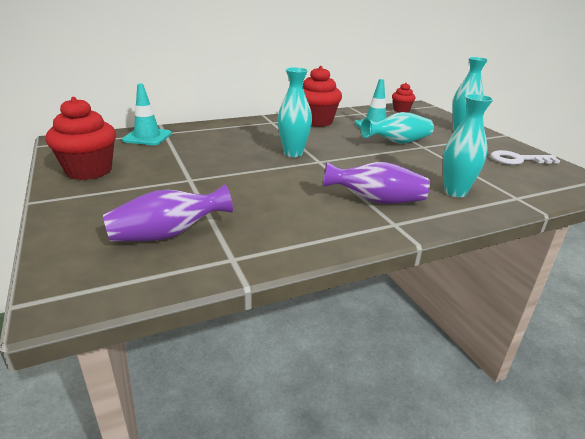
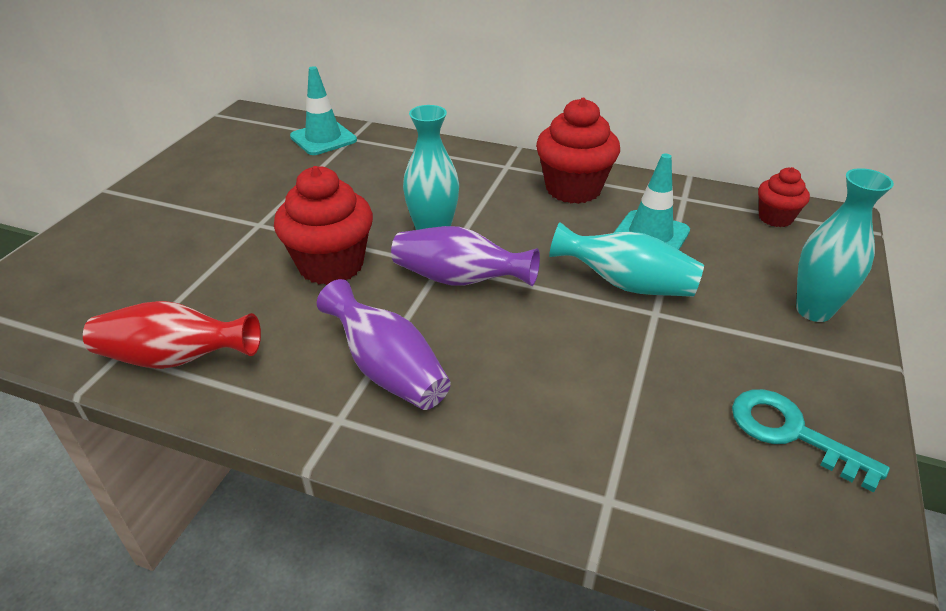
camera: 45 degrees right, 10 degrees up
(89, 171) = (200, 169): red cupcake -> red cupcake (331, 265)
(168, 234) = (126, 289): purple vase -> purple vase (459, 279)
(271, 244) = (175, 358): none -> red vase
(455, 192) = (524, 424): turquoise vase -> none
(517, 160) = (791, 433): white key -> turquoise key

